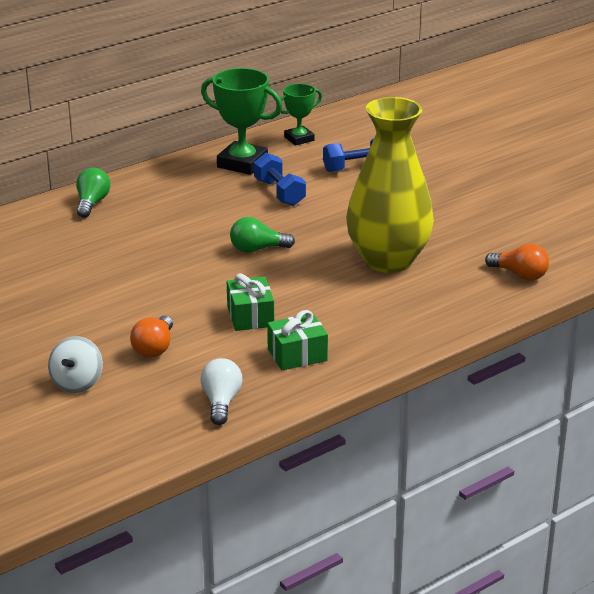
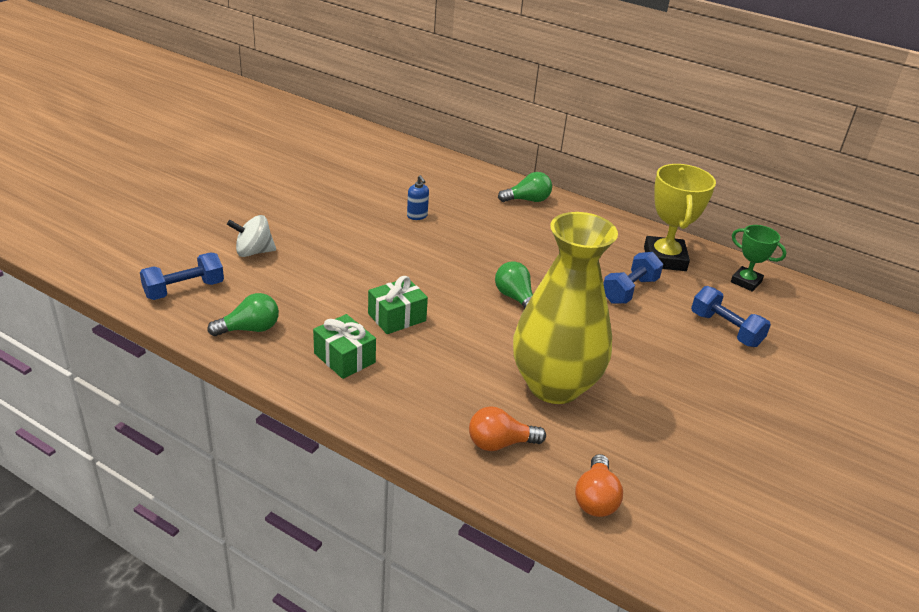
camera: 65 degrees right, 5 degrees up
(76, 271) = (417, 216): none -> blue soap dispenser
(123, 437) = (184, 290): none -> blue dumbbell
(154, 348) = (320, 277): orange light bulb -> orange light bulb (500, 443)
(221, 402) = (249, 329): white light bulb -> green light bulb
(242, 163) = (664, 259): green trophy -> yellow trophy

